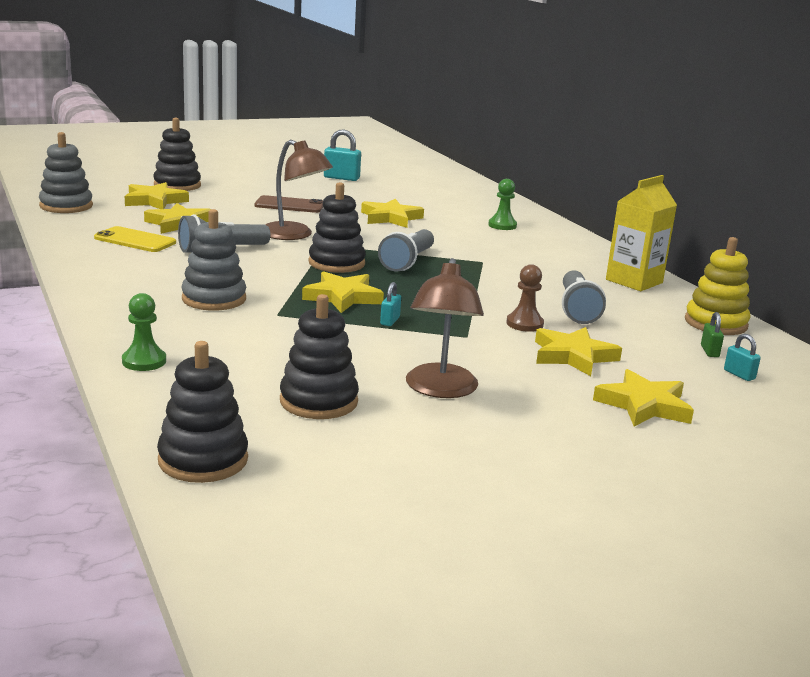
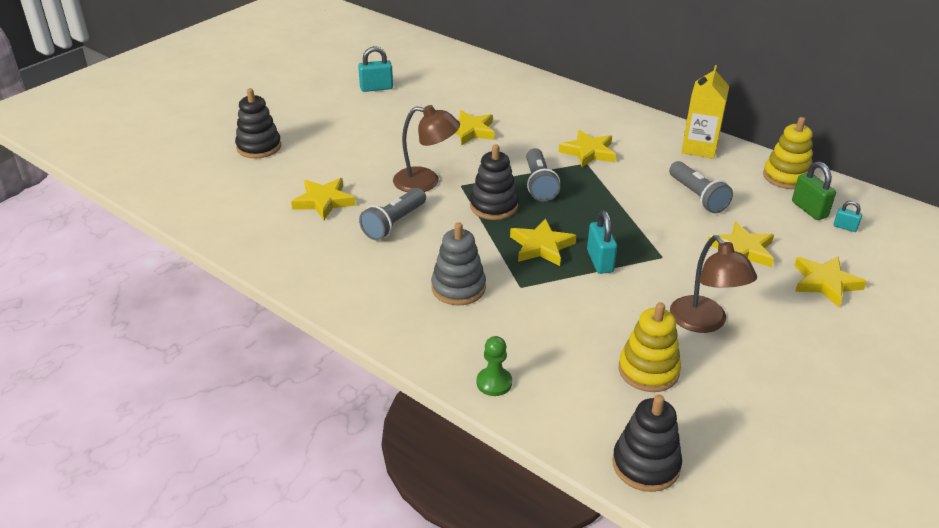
camera: 25 degrees left, 15 degrees up
(66, 206) = (202, 213): grey stacking toy -> none
(135, 240) = (315, 238): yellow phone -> none
(154, 201) = (266, 177): yellow star -> yellow star (588, 152)
(289, 205) = (378, 142): brown phone -> none
(318, 401) = (648, 370): black stacking toy -> yellow stacking toy
(390, 321) = (599, 261): turquoise padlock -> turquoise padlock, size x1.77
(502, 225) = (554, 111): green pawn -> none
(524, 324) = (682, 227): brown pawn -> none
(709, 351) = (809, 209): green padlock -> green padlock, size x1.77

